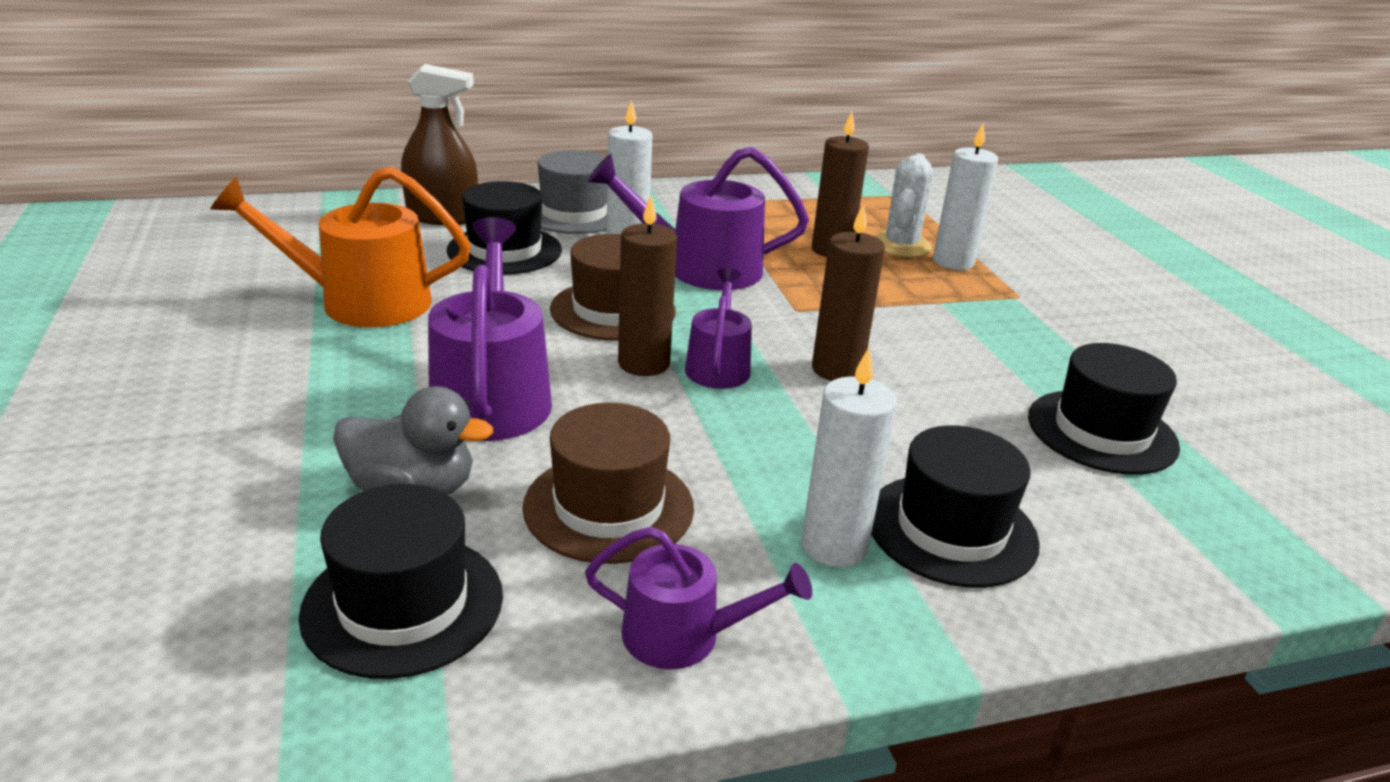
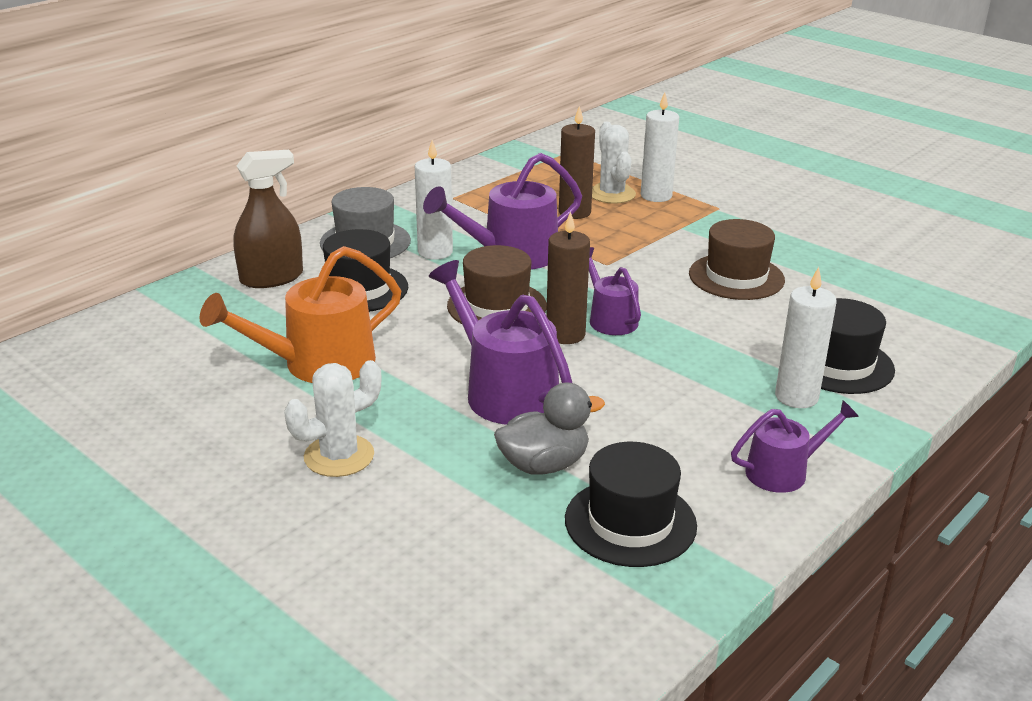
camera: 30 degrees left, 0 degrees up
(239, 392) = (339, 456): none -> white cactus
(608, 507) = (662, 426): brown hat -> brown hat (736, 277)
(837, 370) = (678, 295): brown candle -> none
(1102, 431) = (849, 280): black hat -> none

